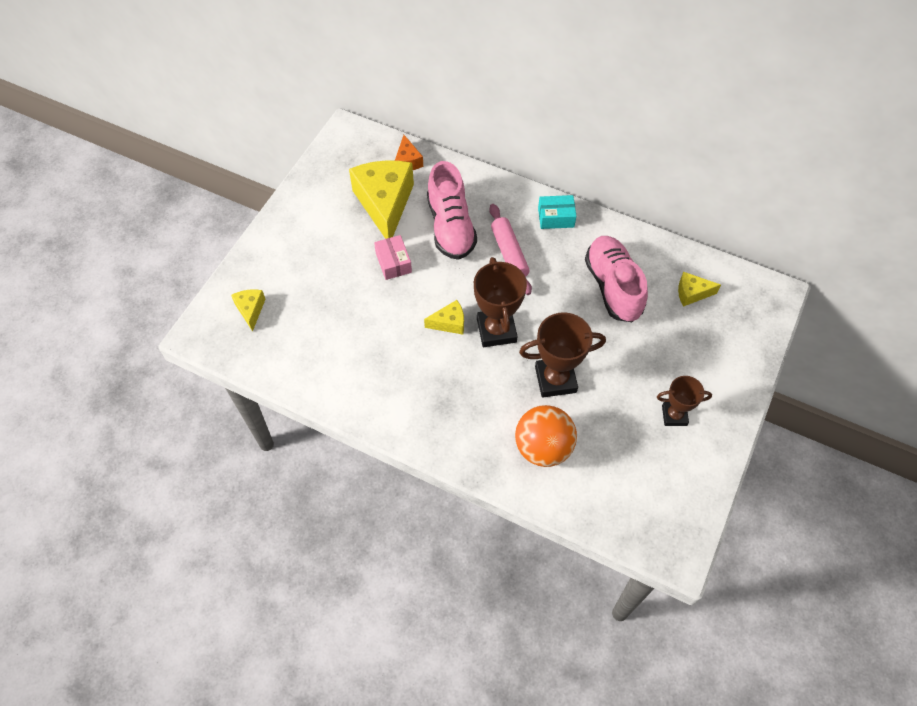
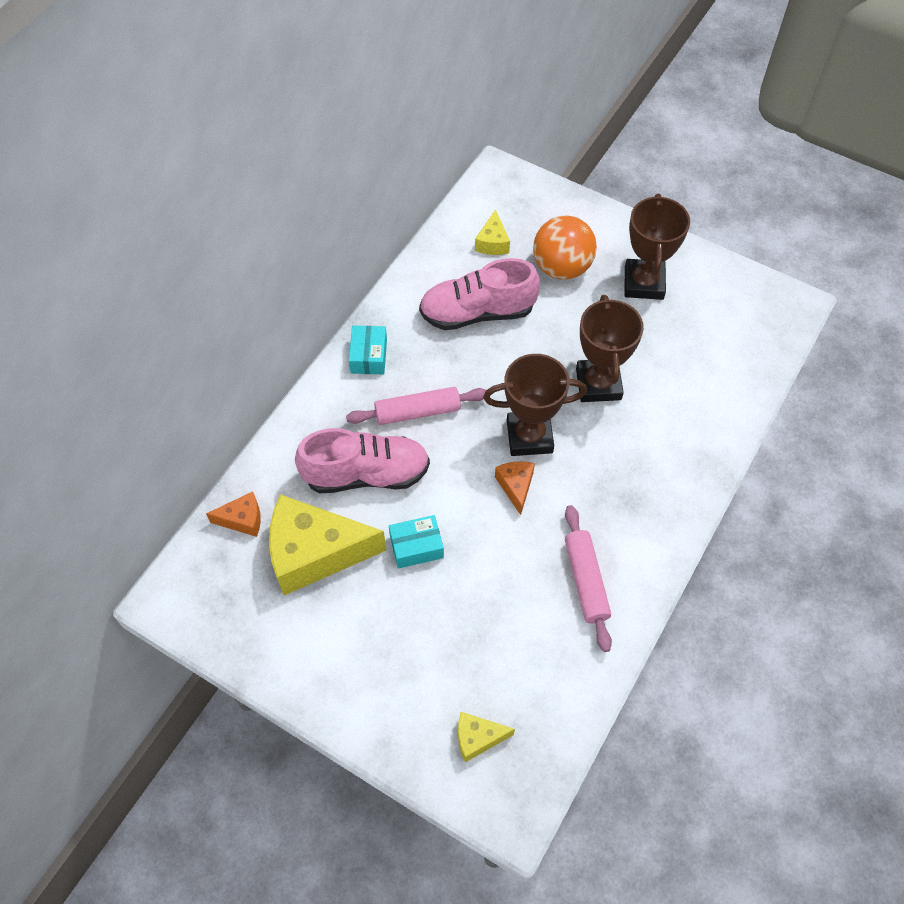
camera: 85 degrees left, 0 degrees up
(371, 374) = (585, 581): none -> pink rolling pin
(393, 262) = (416, 547): pink box -> turquoise box
(449, 323) = (516, 487): yellow cheese -> orange cheese
(543, 447) = (683, 406): orange ball -> orange ball (561, 267)
(674, 415) = (643, 283): brown trophy -> brown trophy, size x1.60

